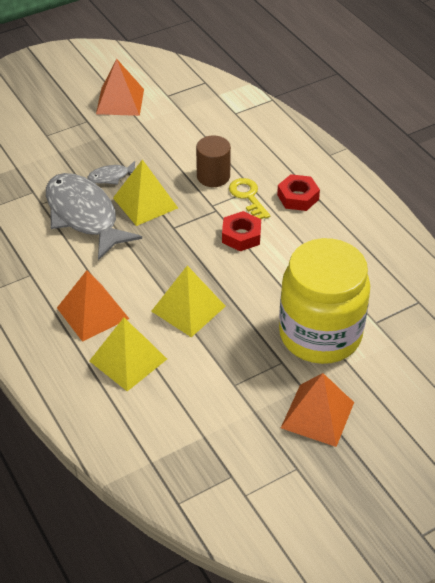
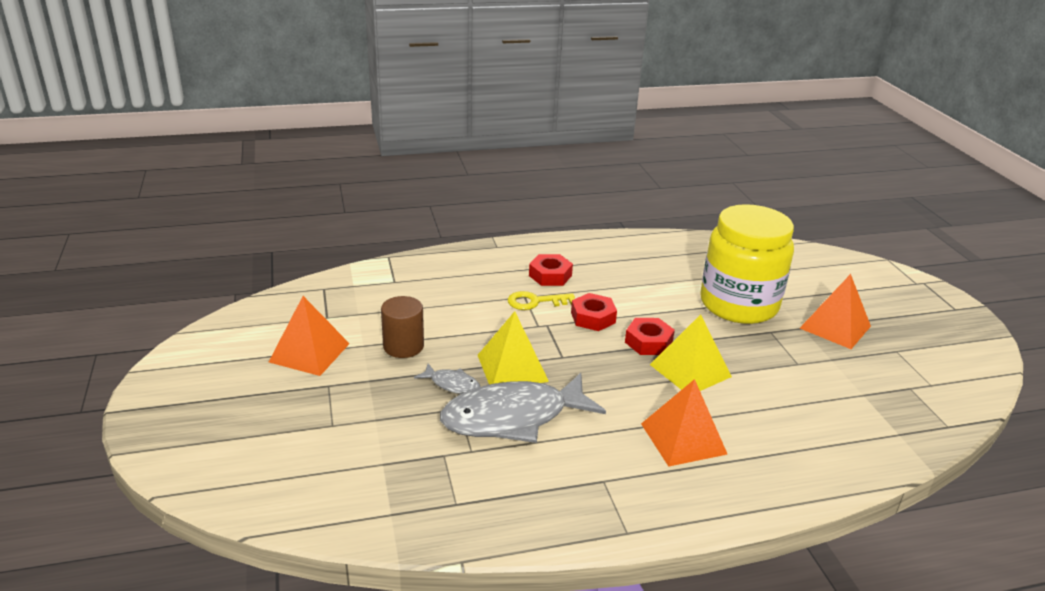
camera: 75 degrees left, 15 degrees down
(111, 177) = (452, 384): grey fish -> grey fish turned 60 degrees counterclockwise
(128, 360) = (759, 424): yellow pyramid -> none
(213, 176) = (492, 315): brown cylinder -> brown cylinder (403, 346)
(220, 276) = (648, 342): none -> red nut

